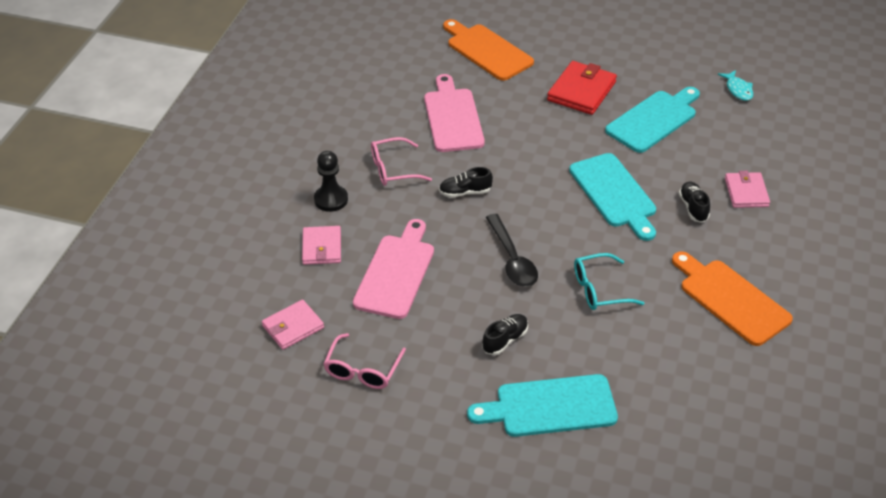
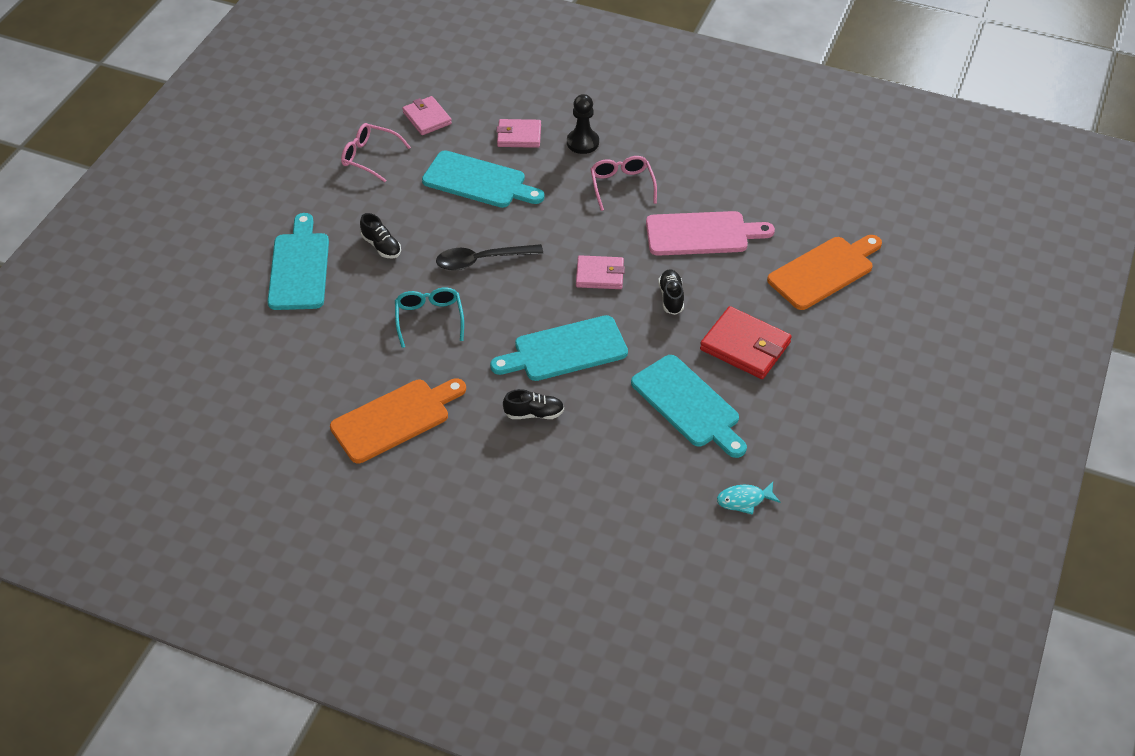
camera: 95 degrees right, 5 degrees up
(396, 273) = (478, 181): pink cutting board -> turquoise cutting board
(465, 192) = (581, 235): black shoe -> black shoe (671, 297)
(746, 192) = (552, 467): pink wallet -> pink wallet (599, 275)

